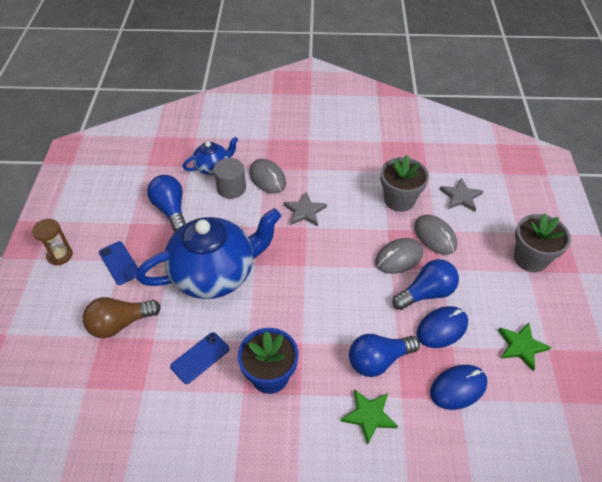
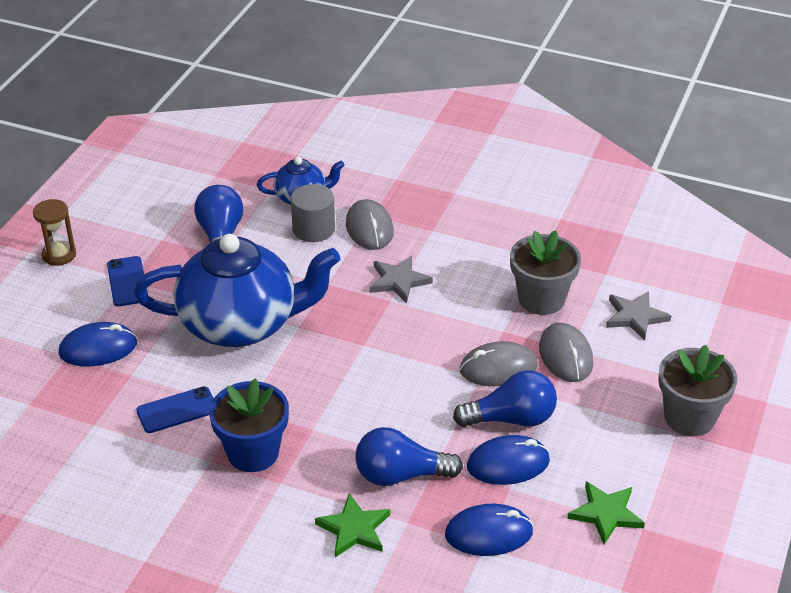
camera: 20 degrees right, 10 degrees down
(120, 324) = (98, 348): brown light bulb -> blue mouse

